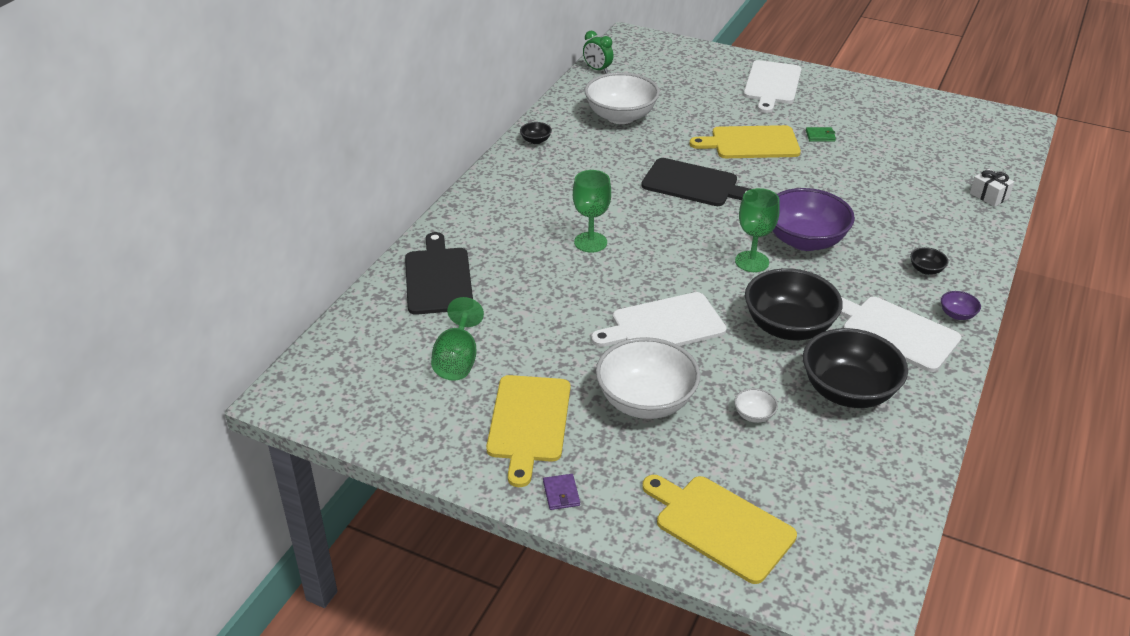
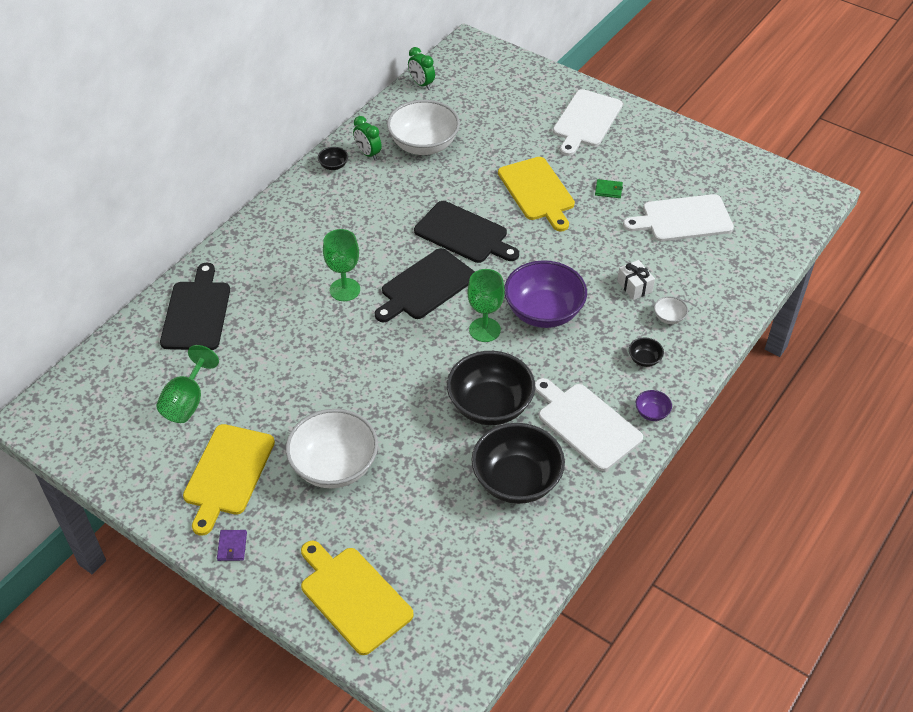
camera: 10 degrees right, 10 degrees up
(567, 128) = (368, 154): none -> green clock
(663, 325) = (378, 389): white cutting board -> white cutting board (683, 219)
(674, 231) = (426, 286): none -> black cutting board
(751, 143) = (537, 191): yellow cutting board -> yellow cutting board turned 120 degrees counterclockwise
(754, 415) = (423, 493): white bowl -> white bowl (669, 317)
(989, 196) = (744, 281): white gift -> white gift (634, 286)

